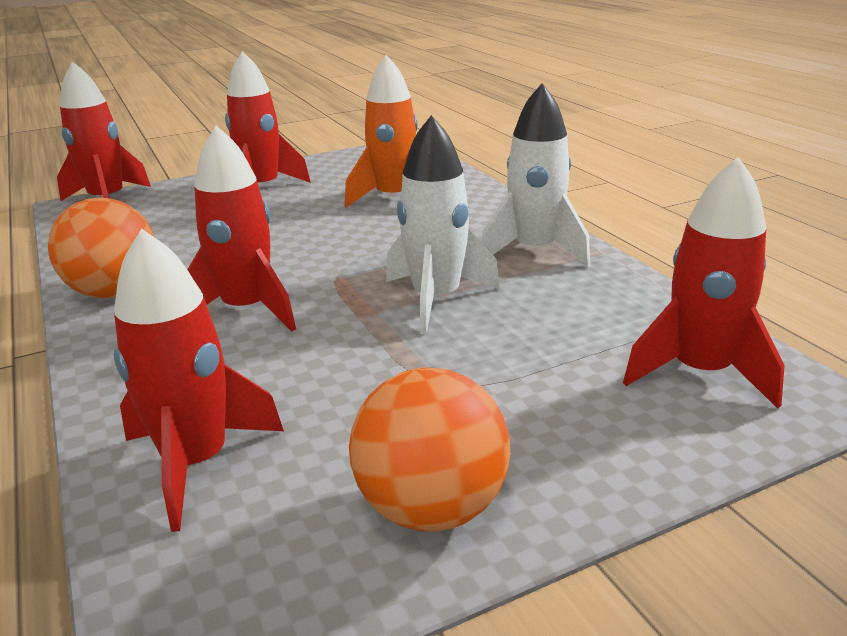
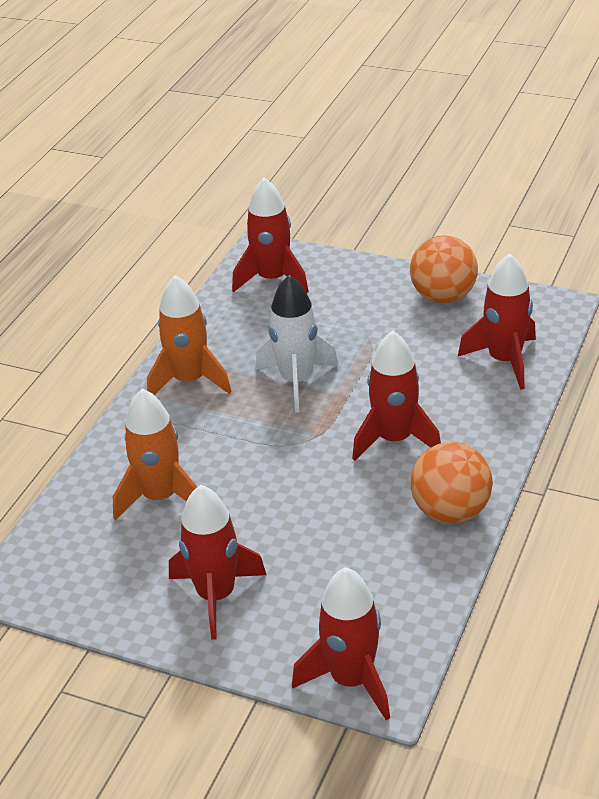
camera: 130 degrees left, 10 degrees up
(534, 251) = (189, 380): white rocket -> orange rocket

